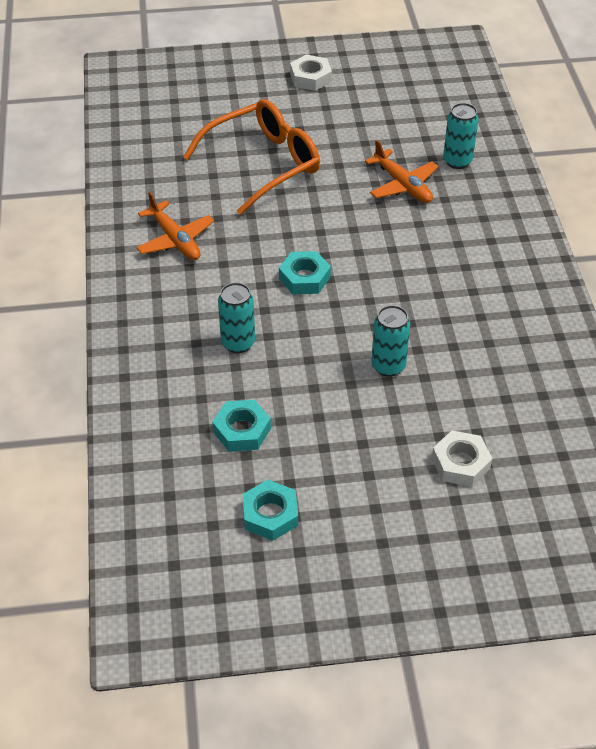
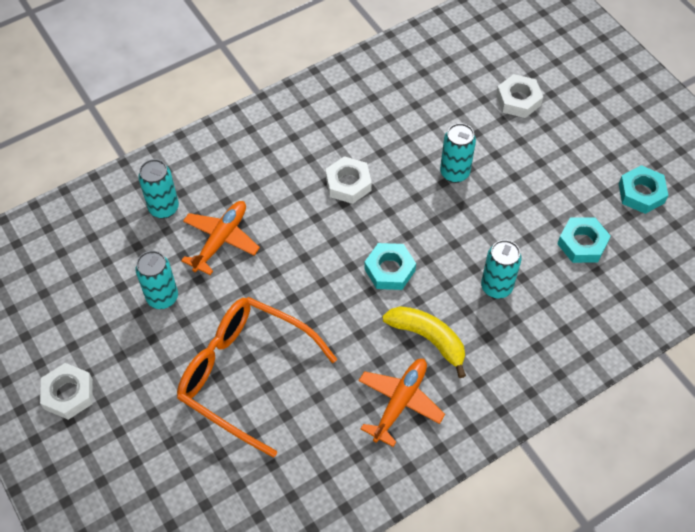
camera: 115 degrees left, 10 degrees up
(219, 277) = (428, 339): none -> yellow banana
(365, 139) = (162, 297): none -> turquoise can
(419, 283) = (348, 184): none -> white nut

